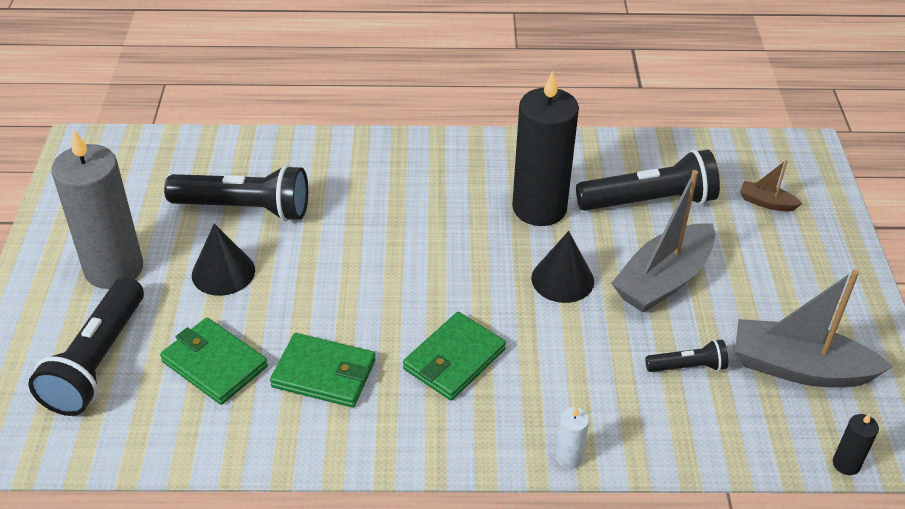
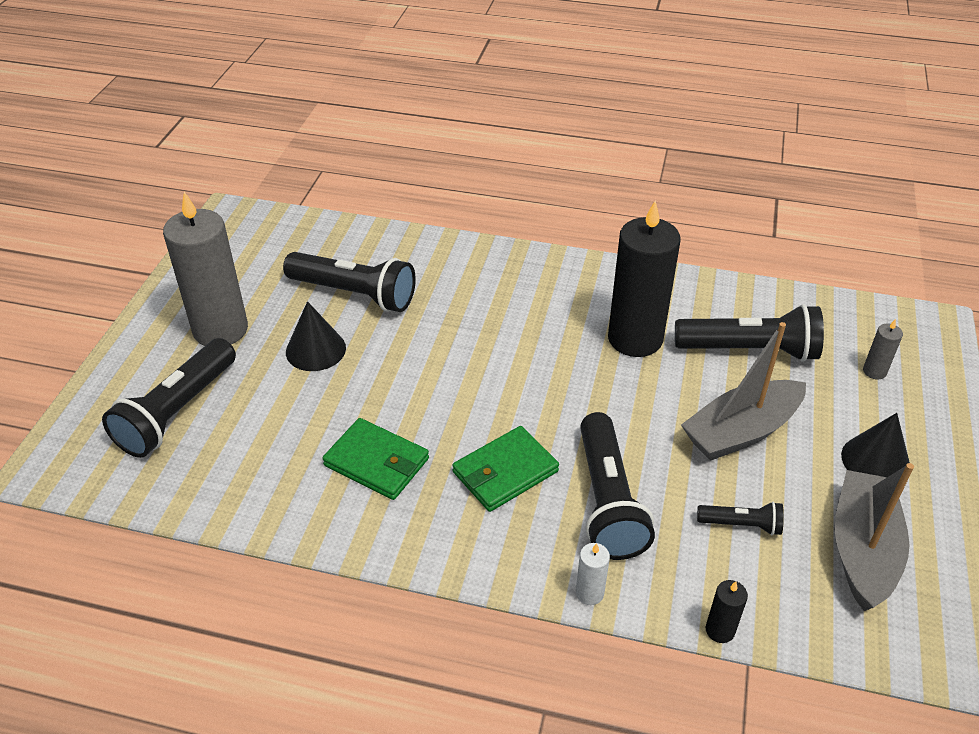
camera: 15 degrees right, 0 degrees up
(214, 364) = (279, 434): green wallet -> none
(560, 368) = (607, 501): none -> black flashlight
(562, 279) = (637, 412): black cone -> black cone (875, 461)
(766, 202) = (874, 371): brown boat -> grey candle
(799, 368) = (862, 549): grey boat -> grey boat turned 75 degrees clockwise
(846, 464) = (887, 663): black candle -> black candle (720, 630)

